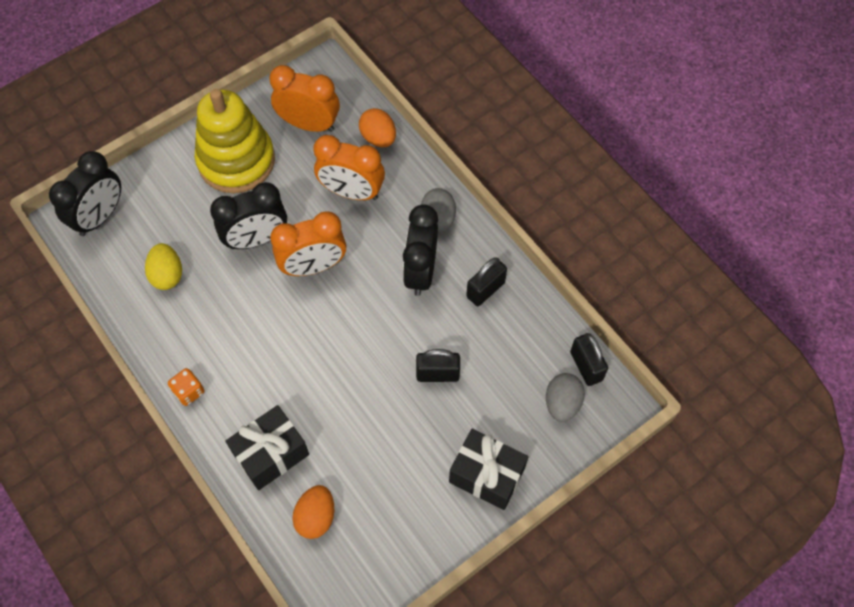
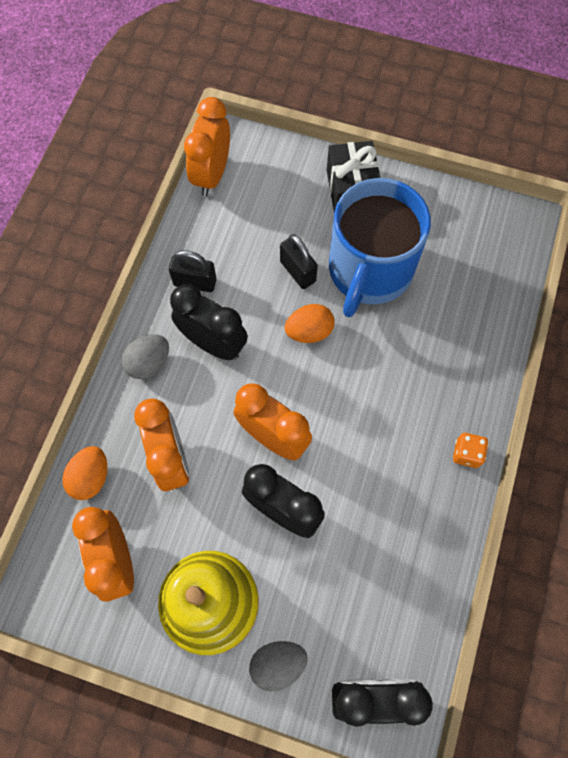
camera: 125 degrees left, 5 degrees up
(167, 275) = (380, 566): yellow egg -> none
(271, 454) = (461, 348): black gift -> none
(316, 517) = (478, 282): orange egg -> orange egg (309, 331)
(395, 432) = (369, 270): none -> blue mug
(420, 271) = (213, 343): black clock -> black clock turned 120 degrees counterclockwise
(562, 403) = (255, 174): grey egg -> grey egg (278, 664)
(586, 366) = (212, 175): black padlock -> orange clock

